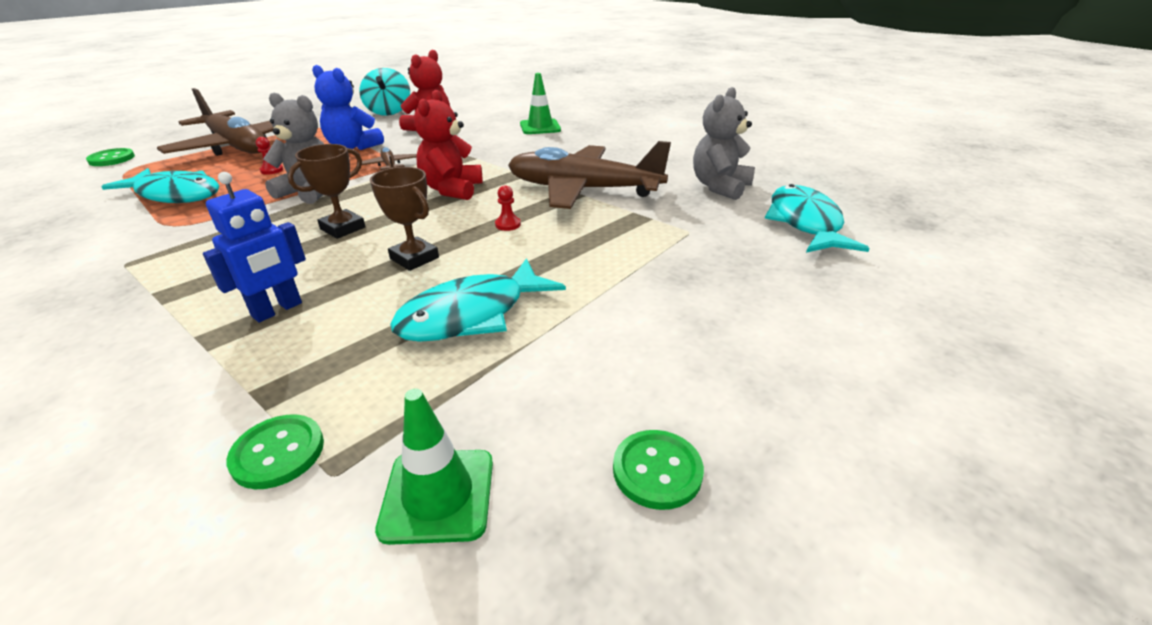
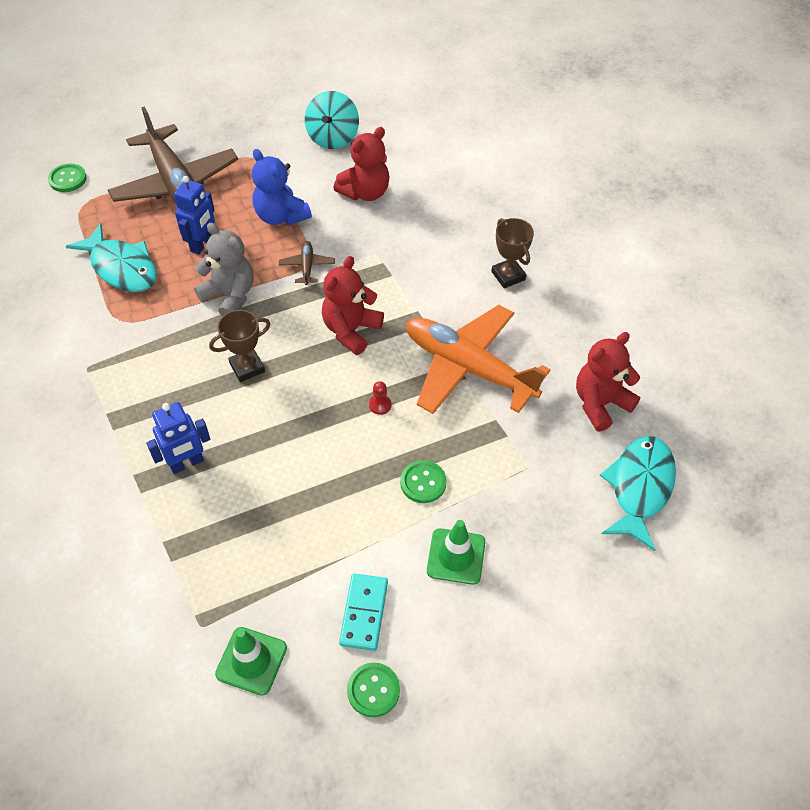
camera: 20 degrees right, 20 degrees up
(272, 170) = (202, 244): red pawn -> blue robot
(278, 453) = (174, 599): green button -> green button (423, 482)
(414, 258) = (292, 430): brown trophy -> brown trophy (508, 276)
(471, 314) = (314, 515): turquoise fish -> none
(540, 127) = (480, 223): green traffic cone -> green traffic cone (456, 556)
(583, 190) = (468, 368): brown plane -> orange plane
(588, 387) = (364, 613): none -> turquoise domino
(720, 187) = (600, 403): grey teddy bear -> red teddy bear

